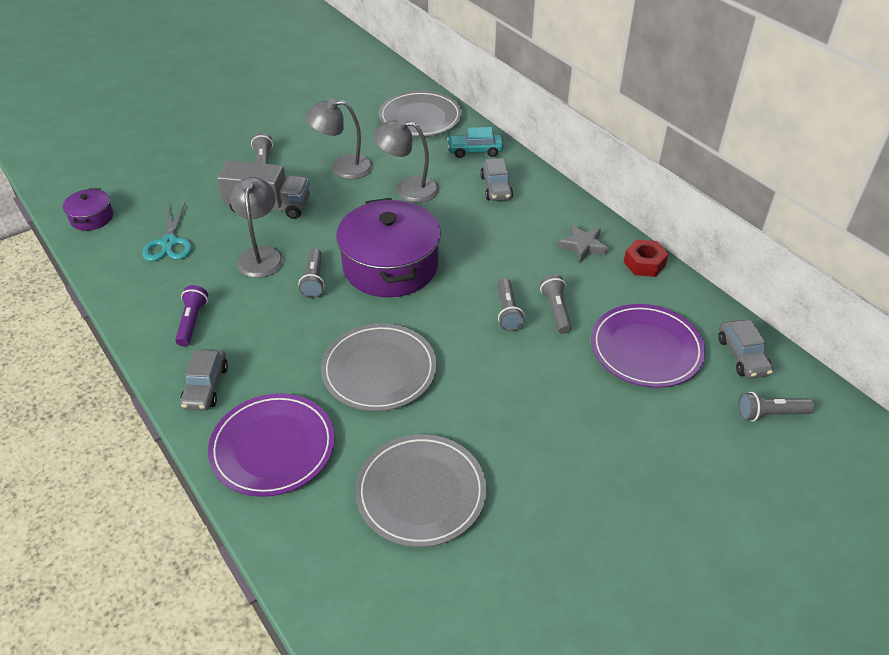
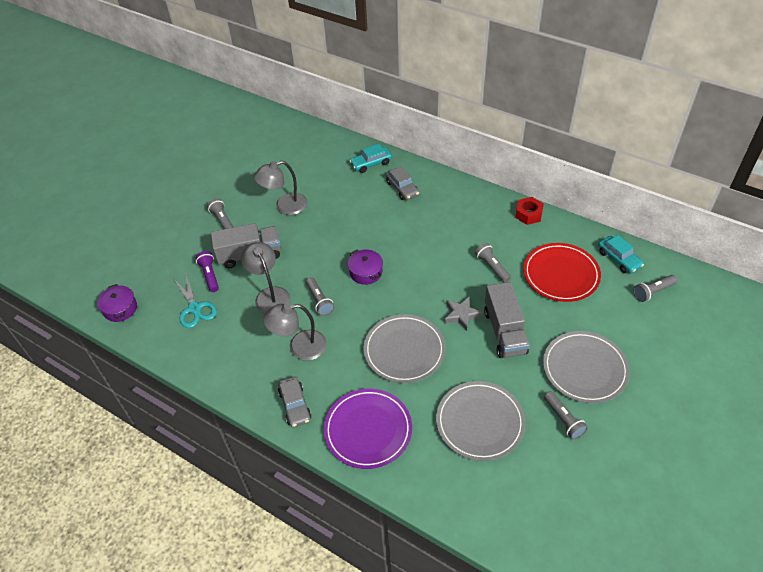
camera: 20 degrees left, 5 degrees up
(192, 322) = (253, 362): purple flashlight -> purple flashlight (210, 275)
(390, 266) = (366, 272): purple pot -> purple pot, size x0.47
(408, 189) = (342, 209): grey lamp -> grey lamp (299, 347)
(420, 118) = (316, 148): grey plate -> grey plate (584, 369)
(507, 311) = (462, 279): grey flashlight -> grey flashlight (563, 419)
(525, 393) = (504, 331): none -> grey truck
(582, 246) = (483, 214): grey star -> grey star (461, 315)
(646, 349) = (561, 274): purple plate -> red plate
(742, 356) = (619, 259): grey car -> turquoise car

